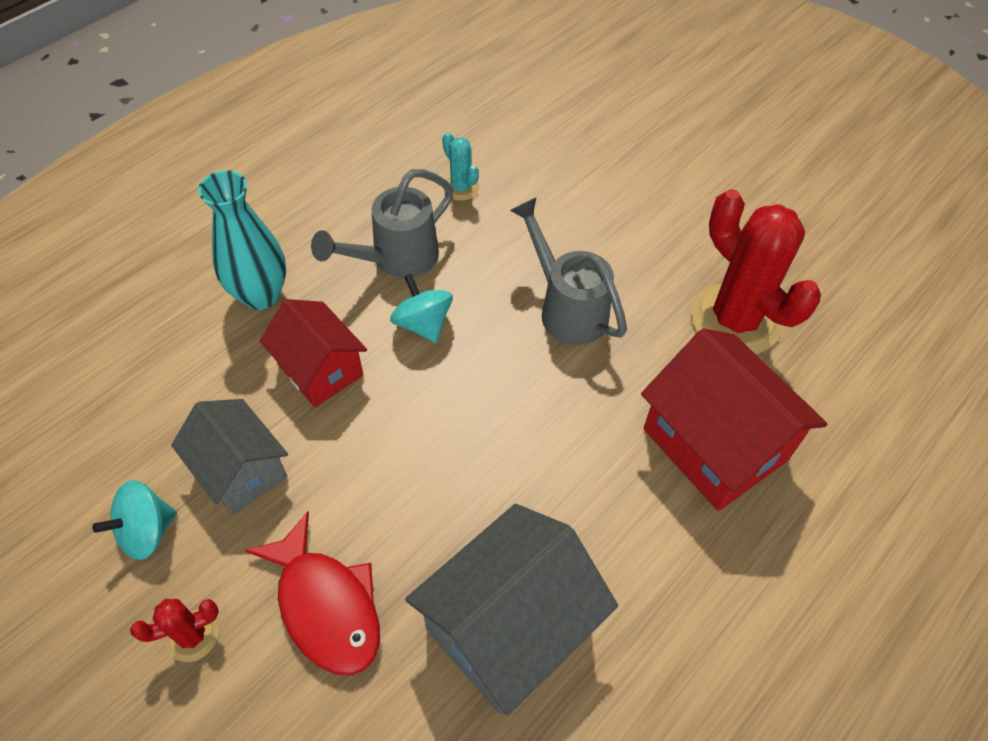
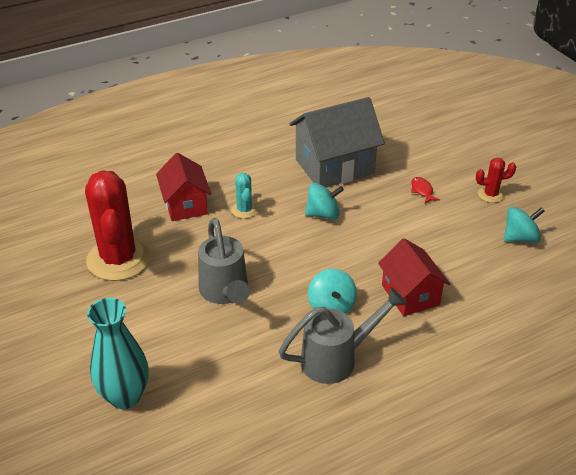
camera: 160 degrees left, 15 degrees down
(241, 471) = (466, 252): grey house -> none
(261, 295) = (450, 356): turquoise vase -> turquoise vase (125, 396)
(326, 605) = (422, 191): red fish -> red fish, size x0.44
(461, 188) = (259, 410): turquoise cactus -> turquoise cactus (244, 210)
(488, 489) = (323, 214): none -> turquoise spinning top
(715, 444) = (185, 205): red house -> red house, size x0.64

